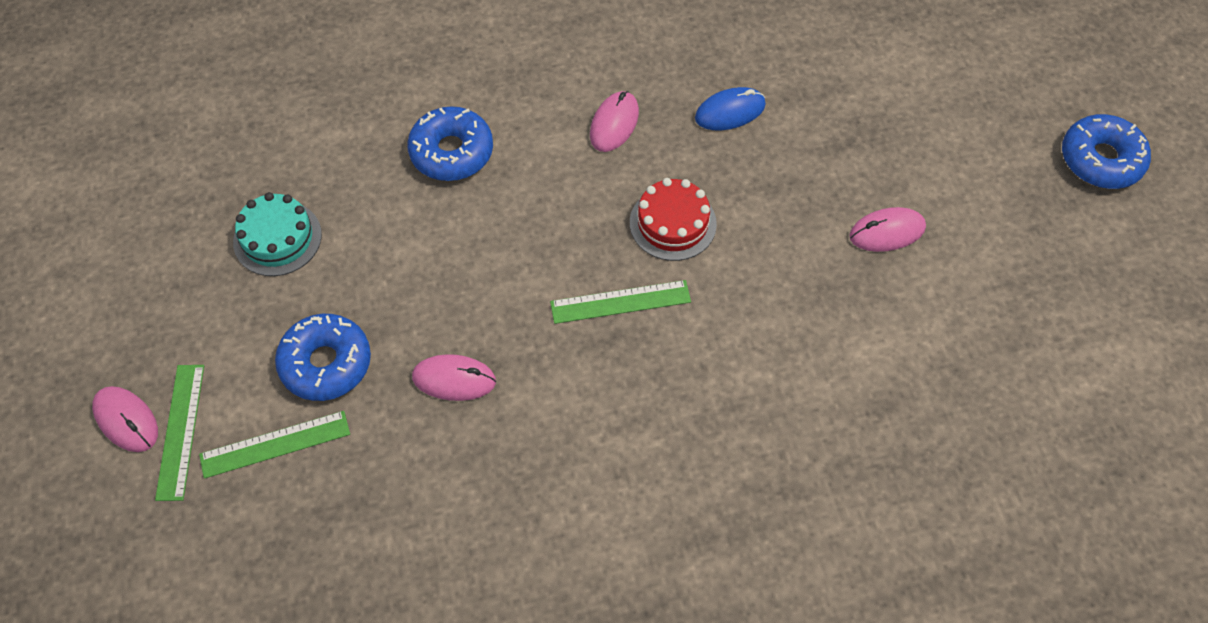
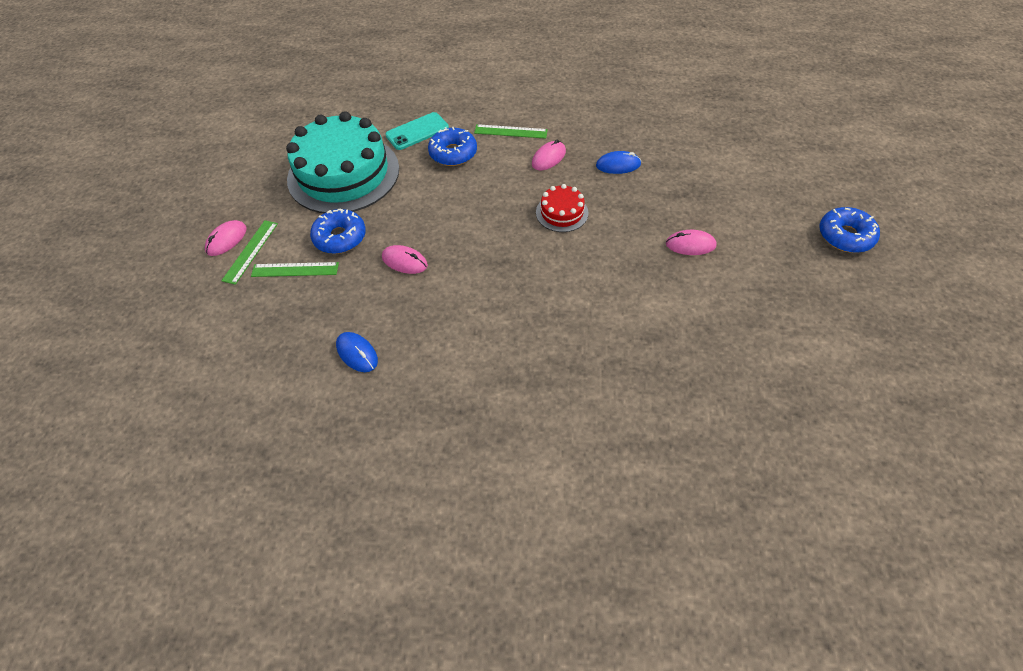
camera: 20 degrees right, 5 degrees down
(126, 420) = (226, 240): pink mouse -> pink mouse turned 60 degrees clockwise
(277, 238) = (343, 174): turquoise cake -> turquoise cake, size x2.25
(371, 122) = (417, 131): none -> turquoise phone
(446, 564) = (357, 353): none -> blue mouse
(620, 302) = (515, 245): green ruler -> green ruler (510, 131)

